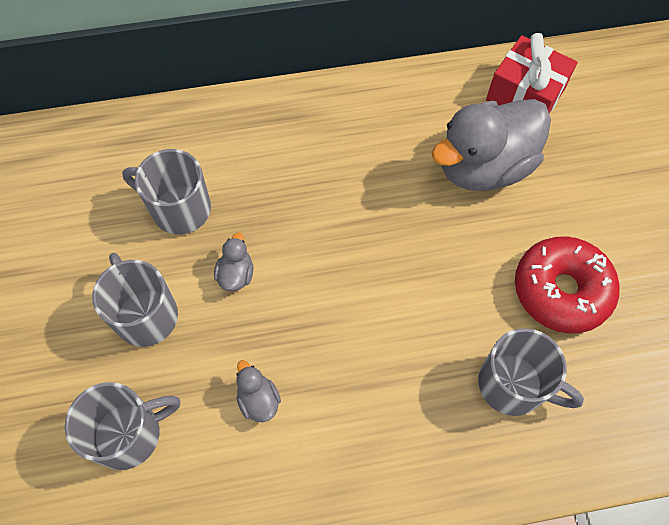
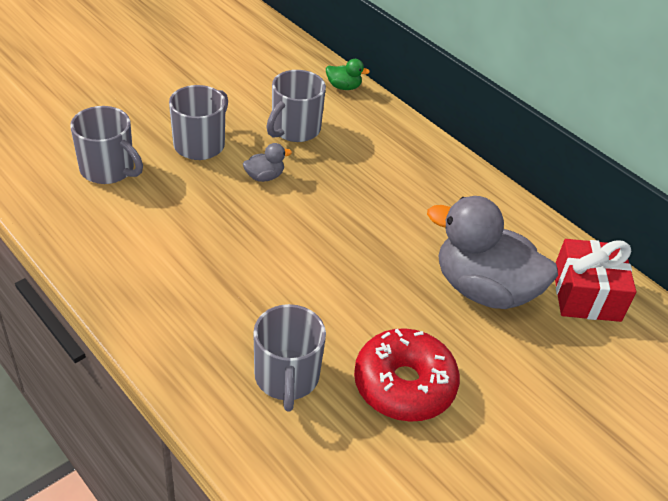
camera: 55 degrees right, 20 degrees down
(140, 127) = (344, 87): none -> green duck
(179, 209) = (294, 129): grey mug -> grey mug turned 135 degrees counterclockwise
(258, 400) = (173, 224): grey duck -> none

